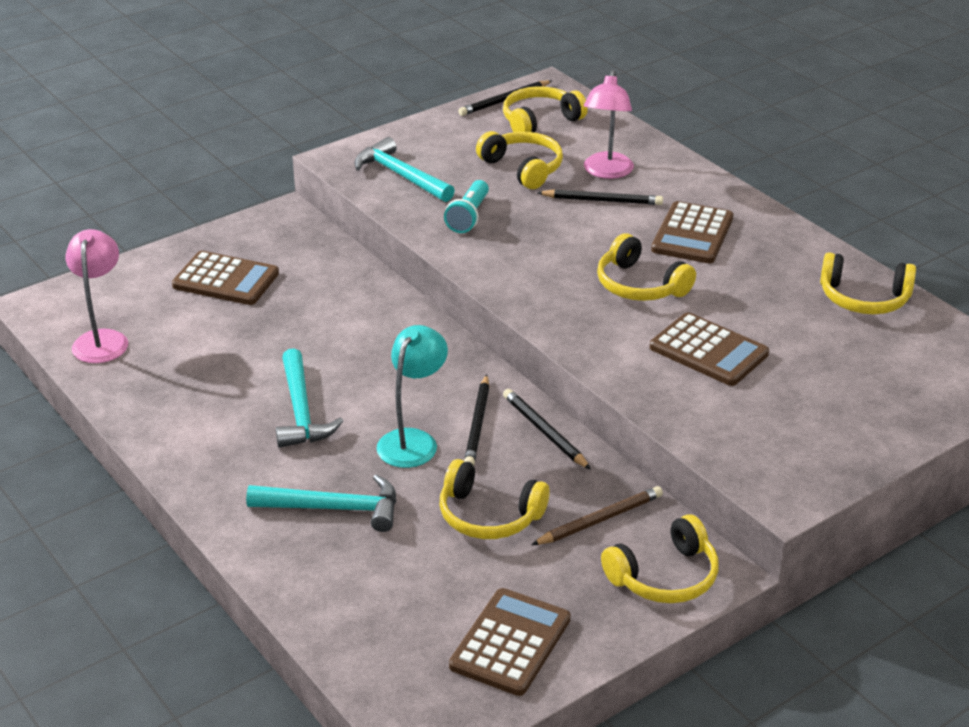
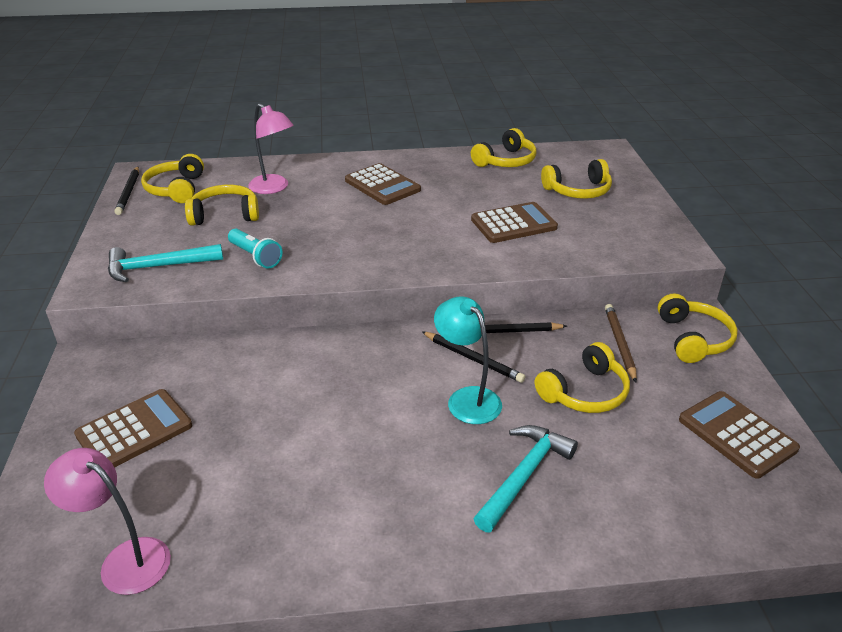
camera: 60 degrees left, 0 degrees up
(301, 411) = (376, 449): turquoise hammer -> none
(602, 200) = (305, 201): black pencil -> none
(639, 285) = (418, 222): yellow headphones -> yellow headphones (578, 191)

